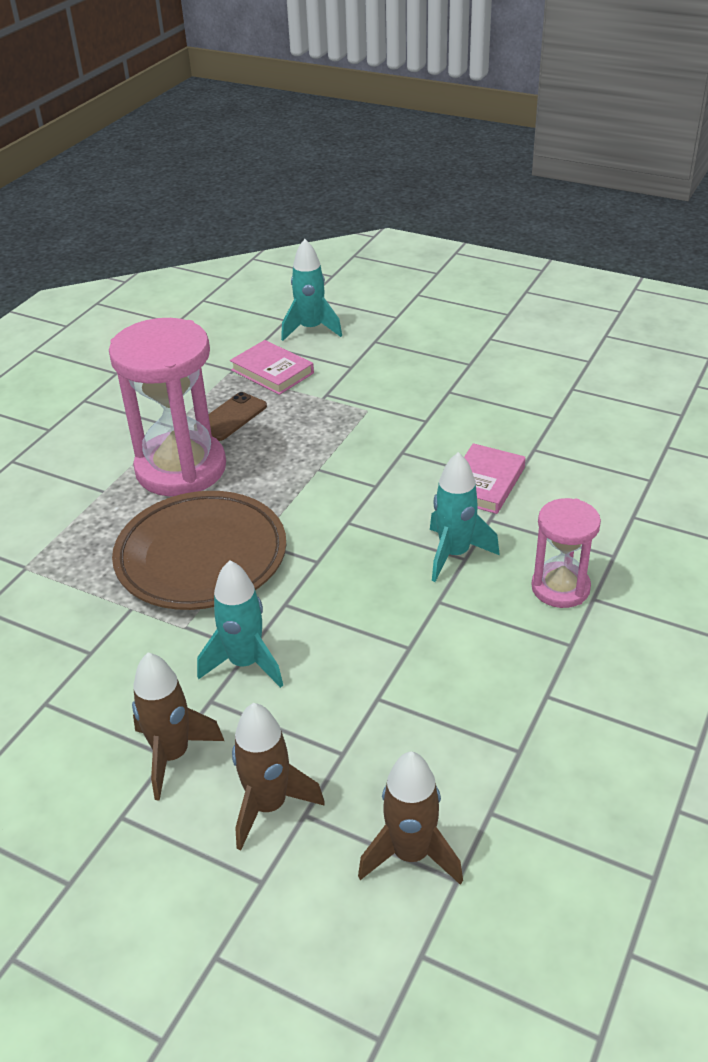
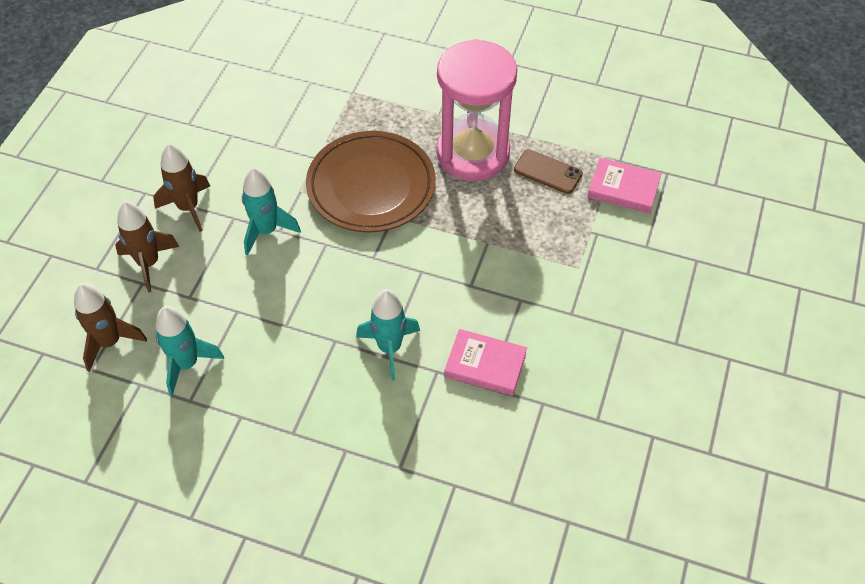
camera: 80 degrees right, 15 degrees up
(272, 371) = (623, 189): pink book -> pink book turned 75 degrees clockwise
(311, 329) = (703, 207): turquoise rocket -> turquoise rocket (187, 364)
(560, 588) = (355, 426): pink hourglass -> none

